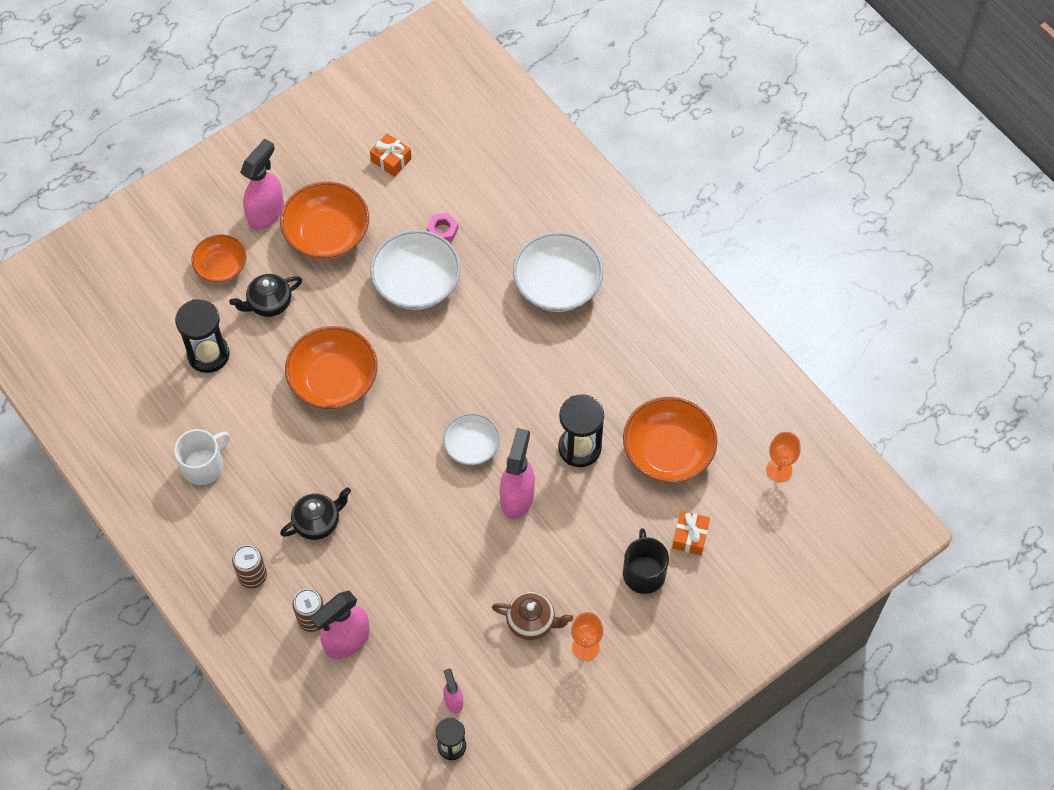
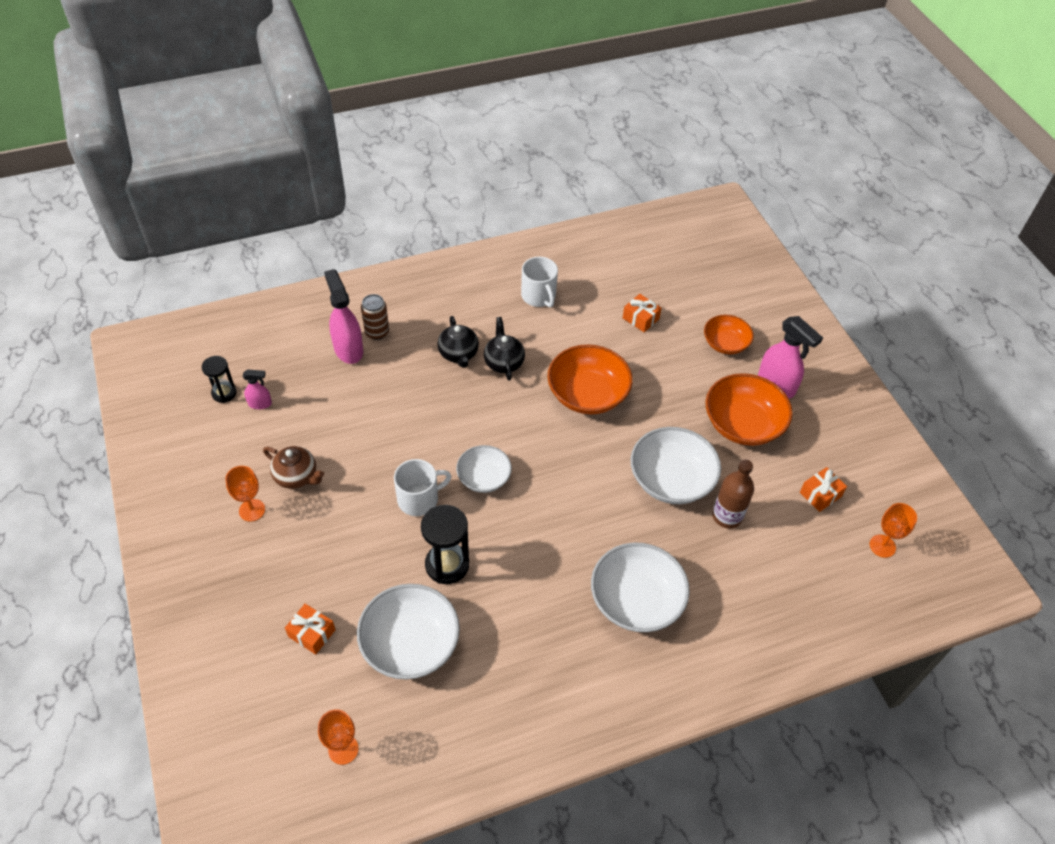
camera: 105 degrees right, 10 degrees down
(208, 354) = (640, 318): black hourglass -> orange gift
(253, 576) = (431, 305): brown can -> none
(269, 303) = (679, 367): black teapot -> black teapot (504, 362)
(431, 107) = (882, 546): none -> orange goblet
(442, 230) = (727, 516): pink nut -> brown bottle
(517, 497) = (419, 499): pink spray bottle -> white mug
(532, 622) = (296, 476): brown teapot -> brown teapot turned 90 degrees counterclockwise
(644, 572) = (296, 580): black mug -> none
(668, 452) = (410, 643): orange bowl -> white bowl

